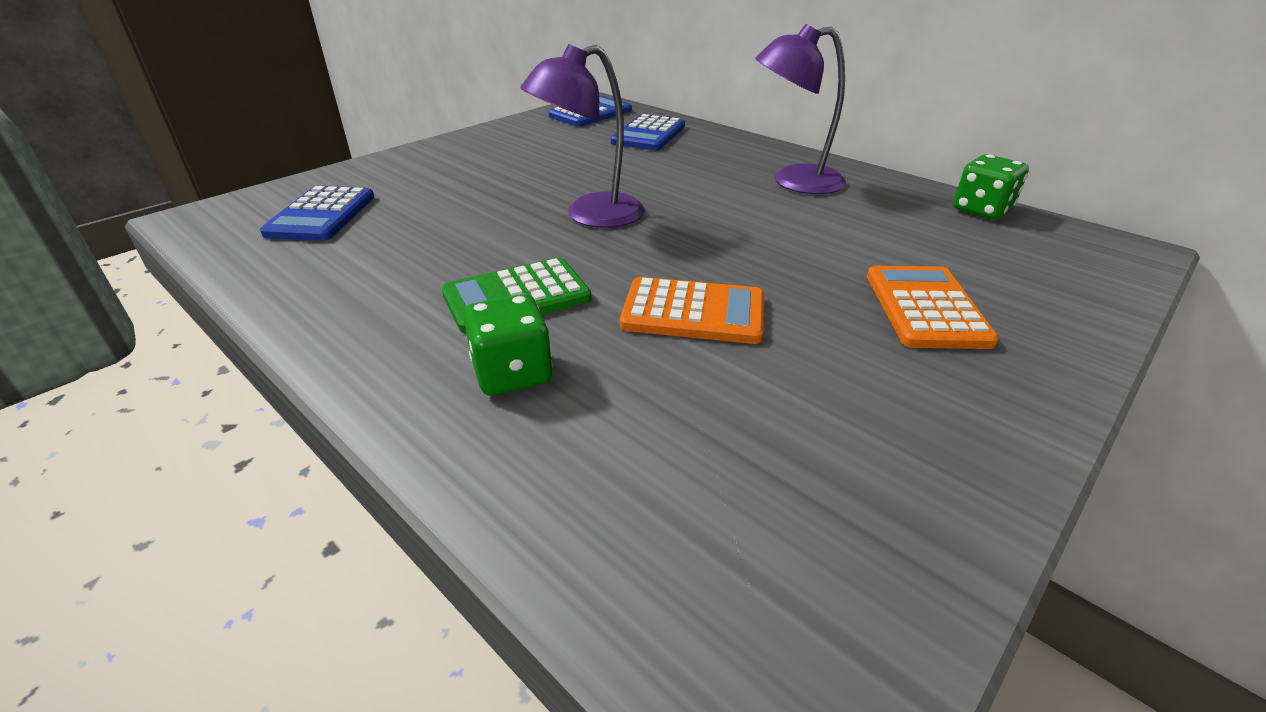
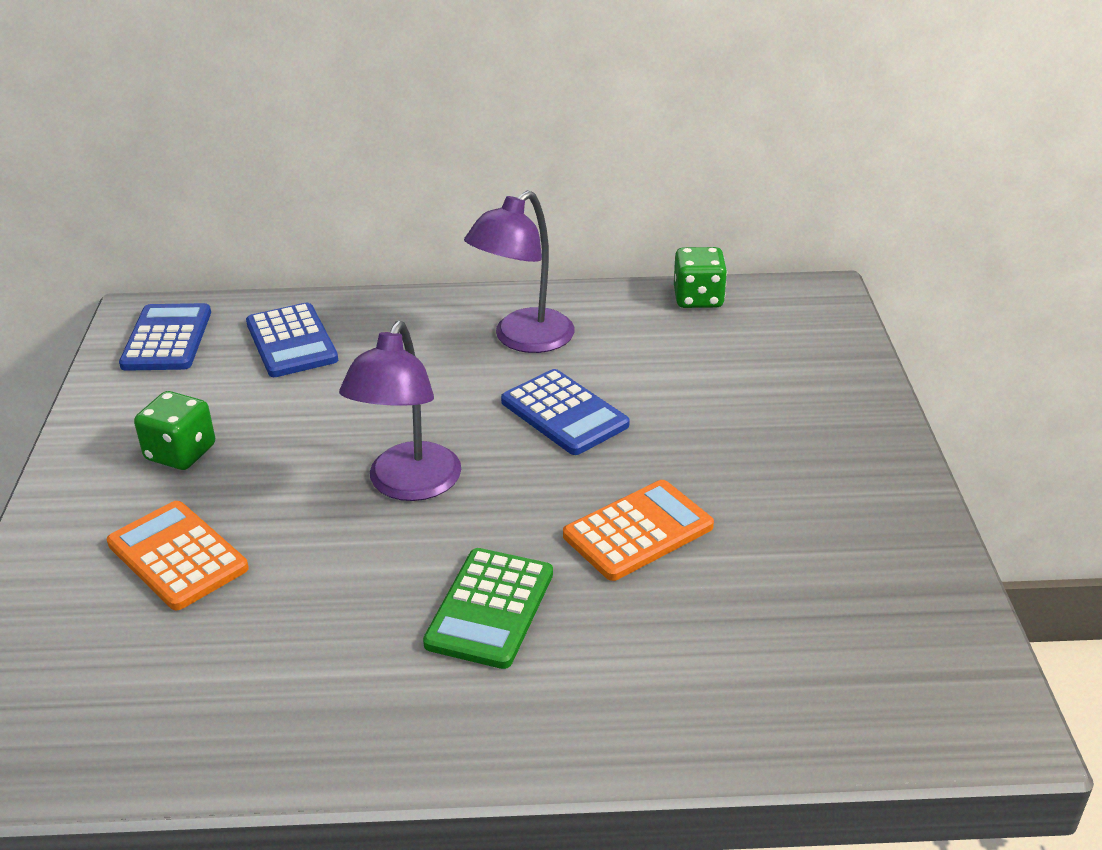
camera: 45 degrees left, 0 degrees up
(321, 215) = (121, 659): blue calculator -> blue calculator (564, 413)
(512, 373) = (598, 669): green dice -> green dice (180, 453)
(925, 308) = (770, 427): orange calculator -> orange calculator (177, 556)

